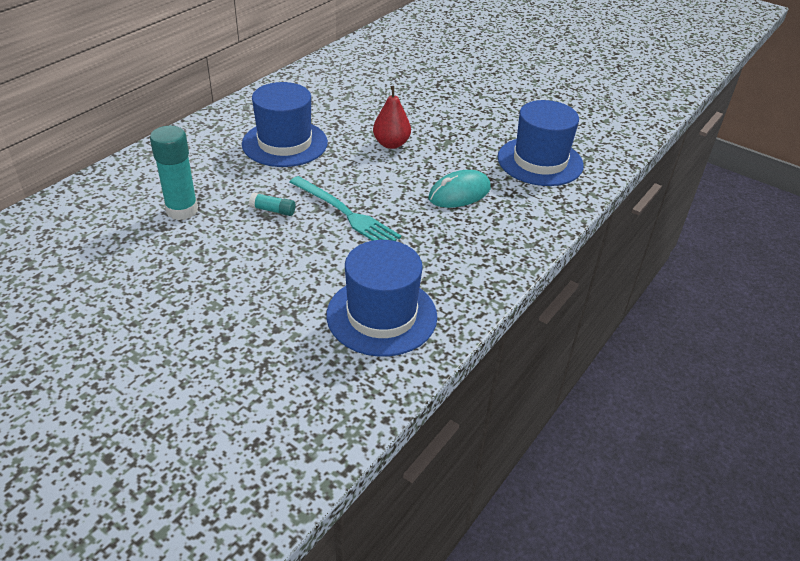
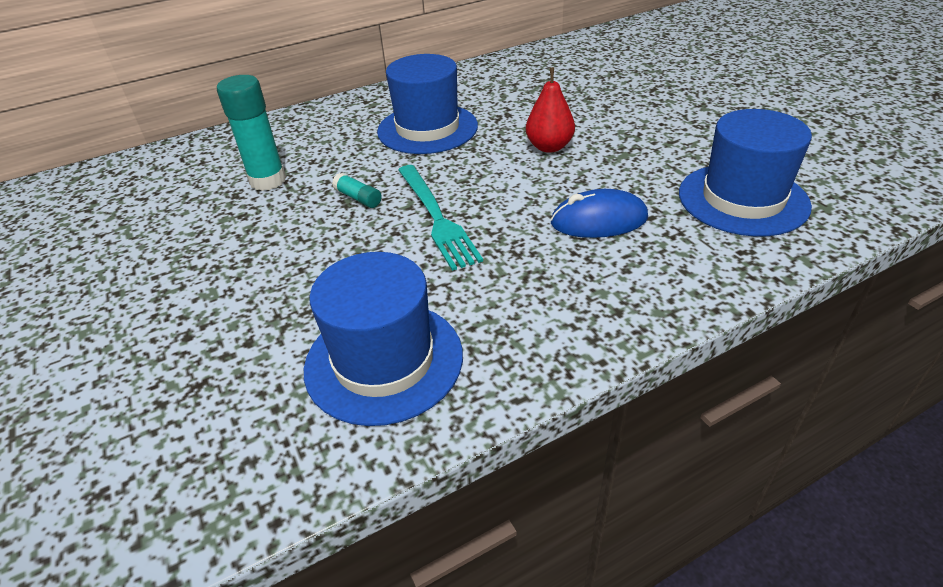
camera: 30 degrees right, 0 degrees up
(459, 193) = (599, 220): turquoise mouse -> blue mouse

